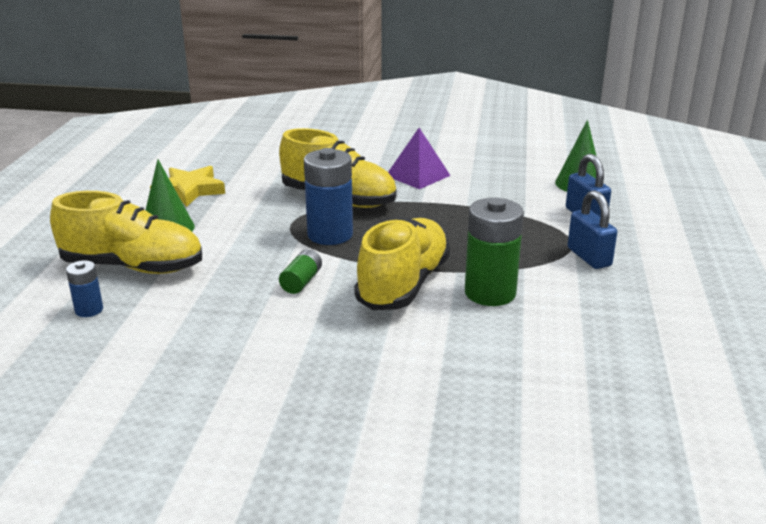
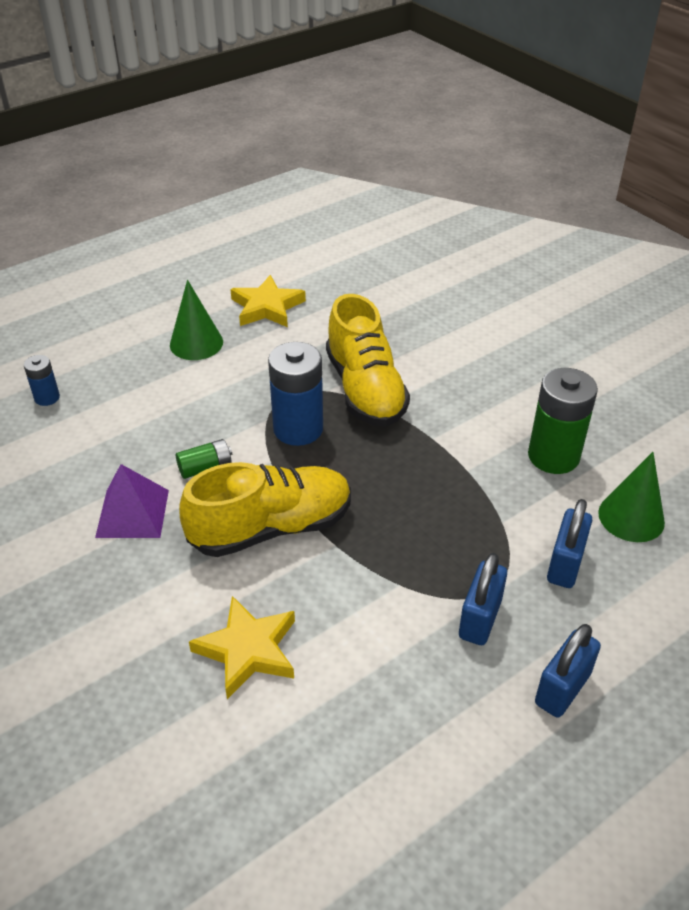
camera: 45 degrees right, 15 degrees up
(132, 267) = (123, 371): yellow shoe -> none
(418, 175) = (479, 402): purple pyramid -> purple pyramid (132, 513)
(490, 293) = (324, 591): green battery -> green battery (553, 456)
(499, 342) = (248, 650): none -> yellow star
(673, 260) = (562, 689): none -> blue padlock

